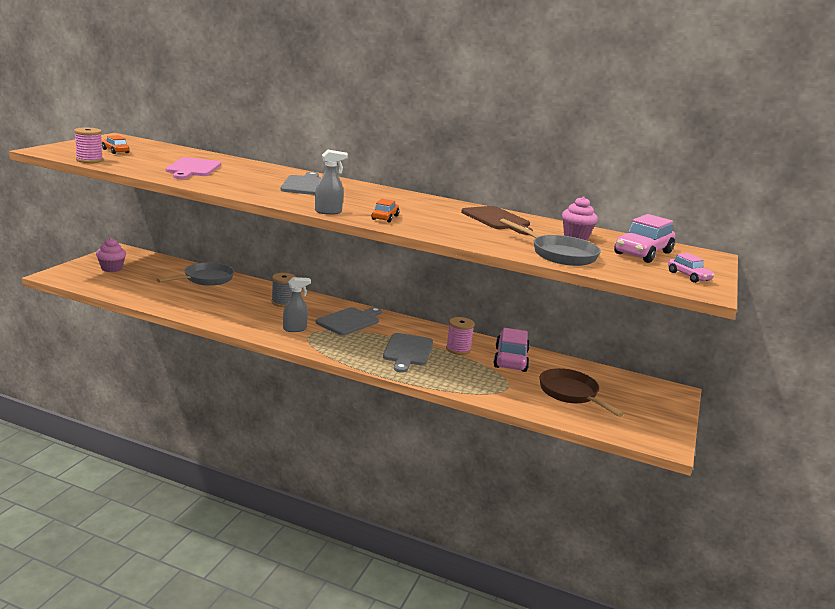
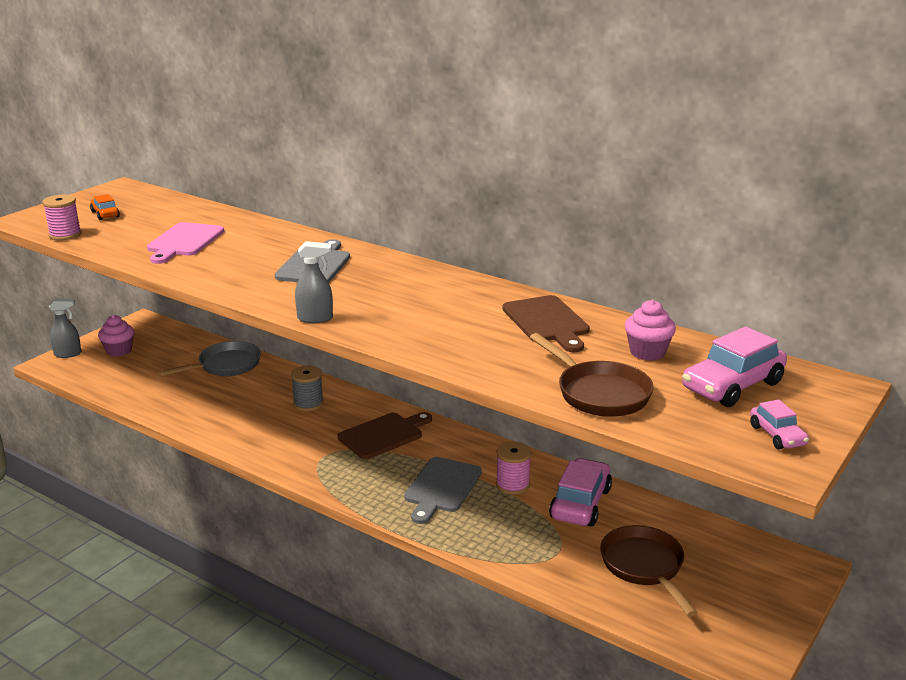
camera: 15 degrees right, 5 degrees up
(295, 329) = (307, 448): grey spray bottle -> grey spray bottle (68, 354)
(350, 321) = (384, 435): grey cutting board -> brown cutting board
(385, 218) = (387, 326): orange car -> none
(559, 254) = (598, 393): grey pan -> brown pan

